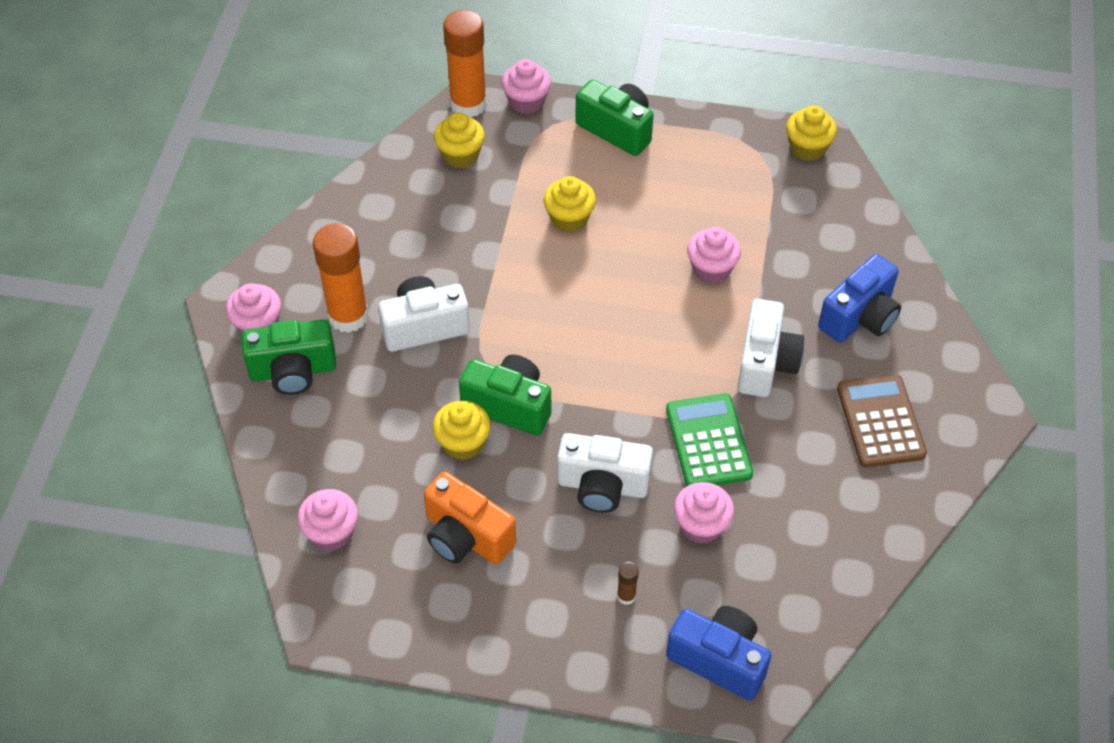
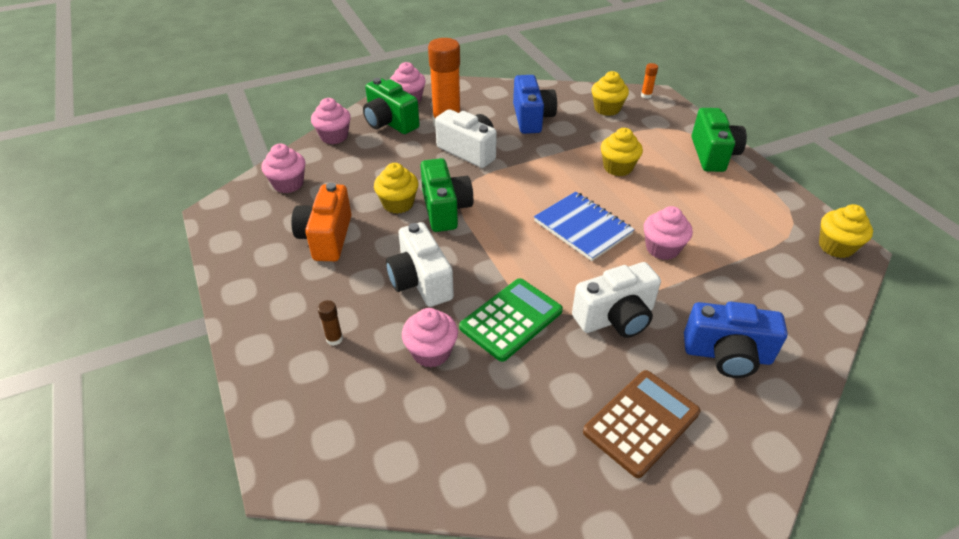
camera: 55 degrees right, 10 degrees down
(468, 104) = (646, 95): orange glue stick -> orange glue stick, size x0.41
(526, 102) = (679, 113): pink cupcake -> pink cupcake (334, 136)
(634, 309) = (583, 227): none -> blue notebook
(719, 660) = (311, 425): blue camera -> blue camera (532, 118)

